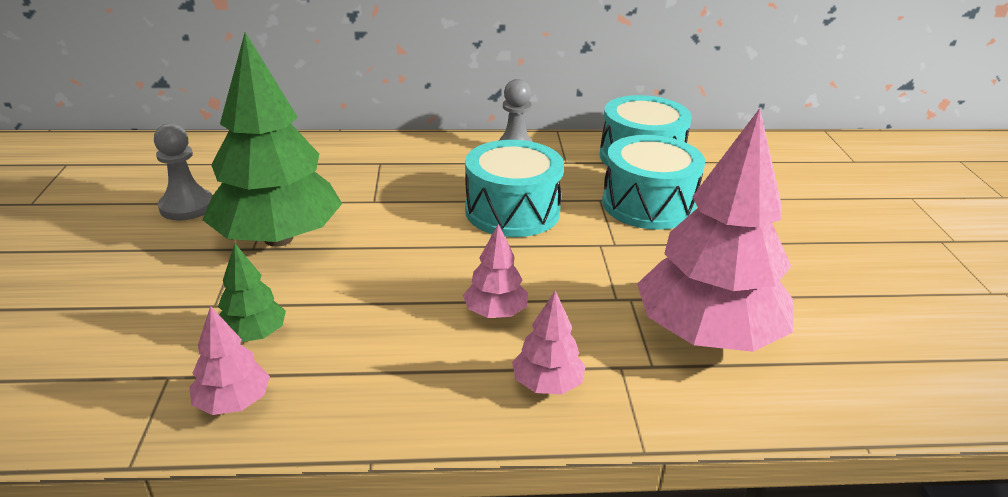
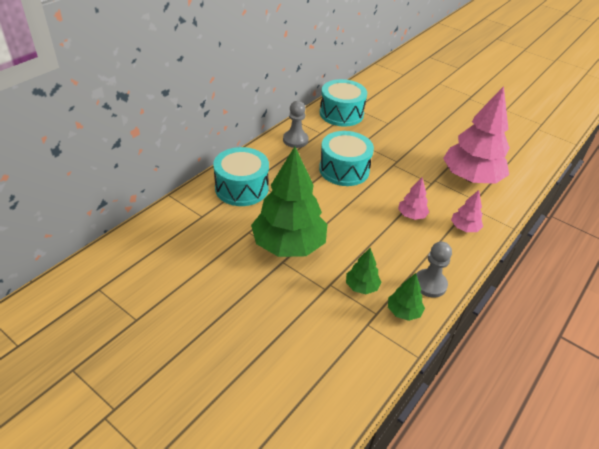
camera: 50 degrees left, 10 degrees up
(187, 207) = (218, 261): grey pawn -> grey pawn (430, 284)
(233, 402) = (403, 311): pink tree -> green tree
(648, 204) = (379, 136): turquoise drum -> turquoise drum (241, 188)

